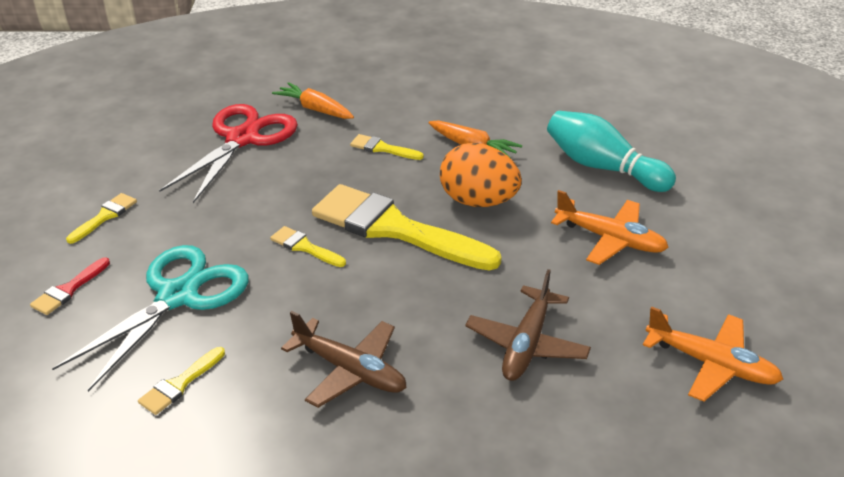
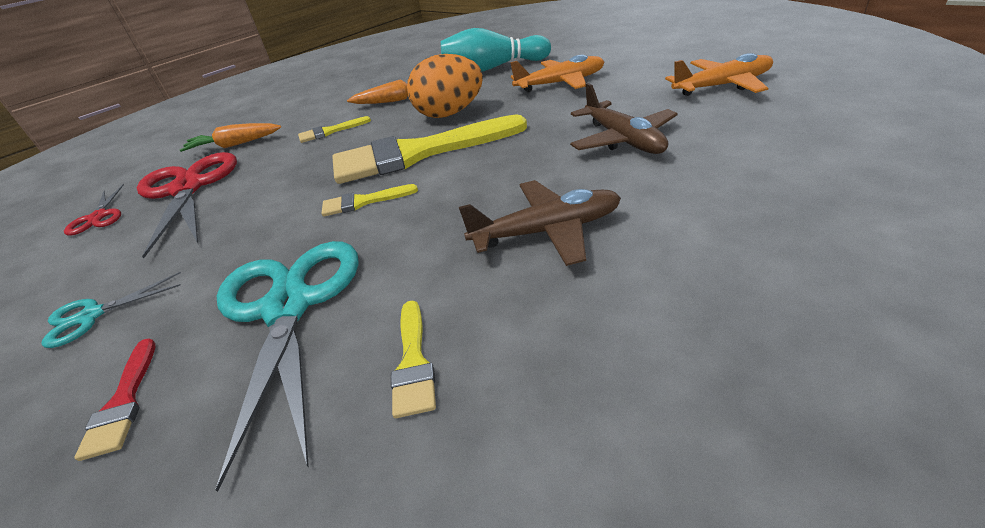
camera: 40 degrees left, 0 degrees up
(105, 216) = (91, 316): yellow brush -> turquoise scissors
(178, 125) = (98, 217): none -> red scissors

